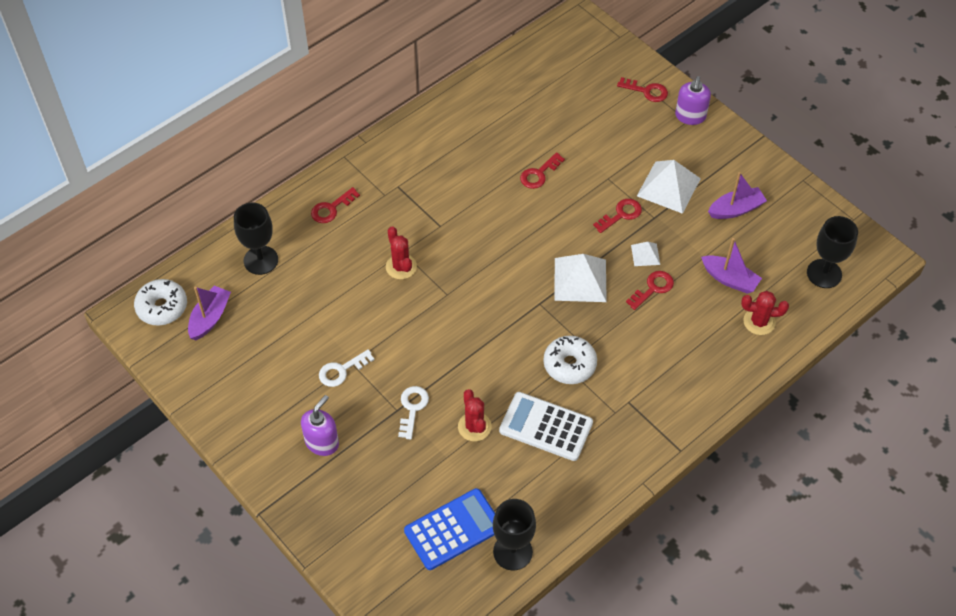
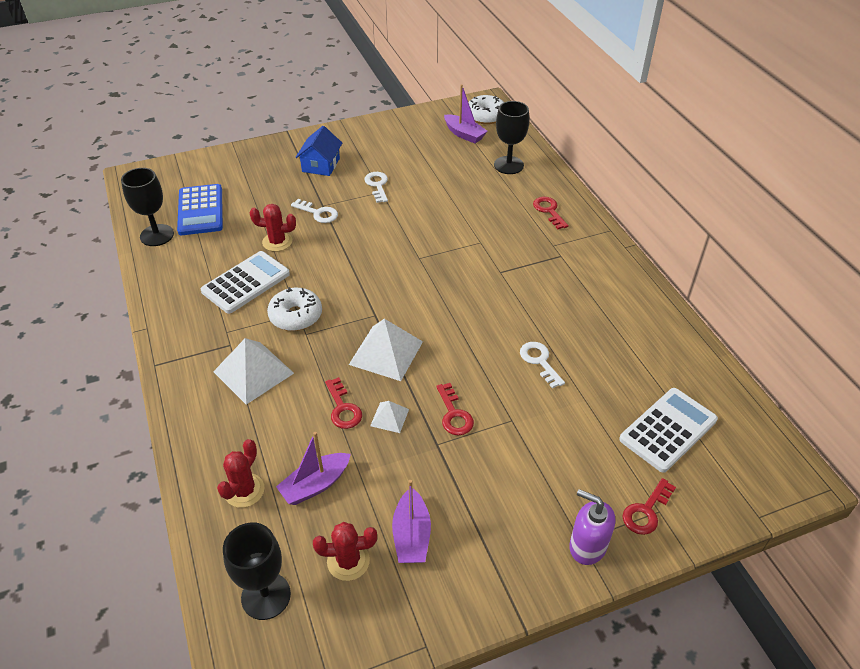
camera: 110 degrees right, 10 degrees down
(322, 442) = (321, 165): purple soap dispenser -> blue house
(401, 267) = (464, 237): red cactus -> red cactus (348, 561)
(539, 174) = (539, 361): red key -> white key
(570, 88) = (668, 430): none -> white calculator
(668, 187) = (476, 475): white pyramid -> white pyramid (253, 372)

